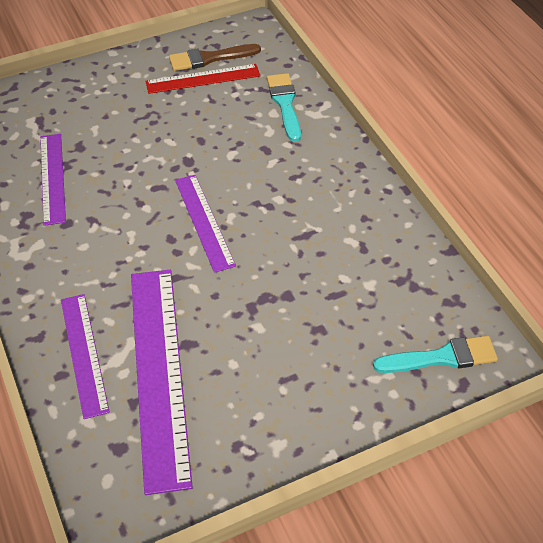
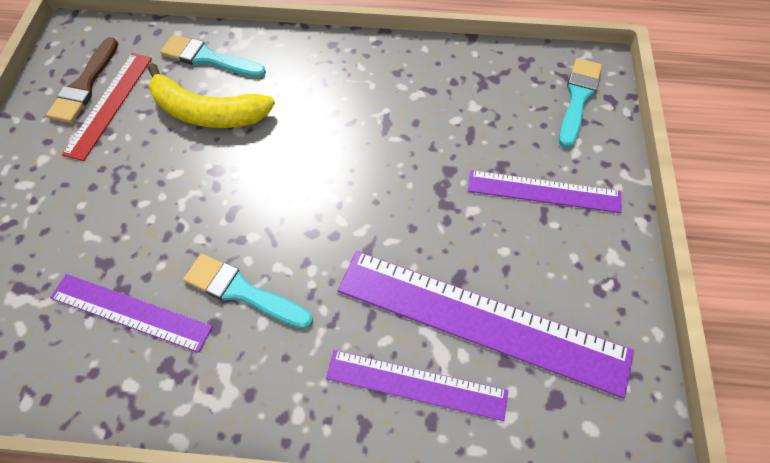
camera: 60 degrees left, 10 degrees up
(100, 224) = (242, 291): none -> turquoise brush
(204, 222) = (311, 194): purple ruler -> purple ruler (544, 191)
(235, 130) = (207, 112): none -> yellow banana

